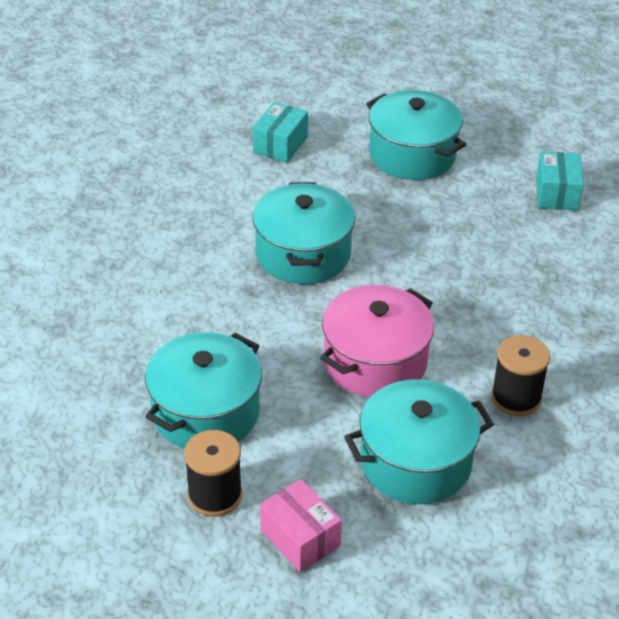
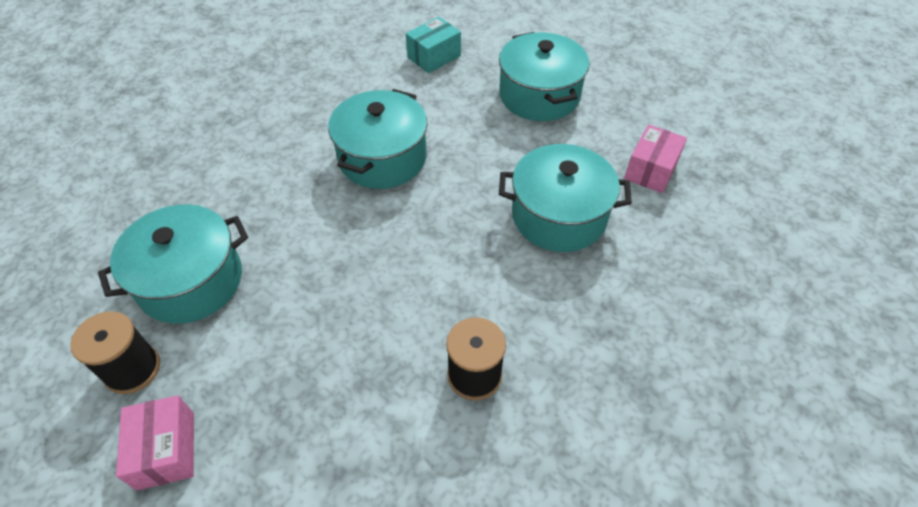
camera: 25 degrees right, 10 degrees up
(375, 362) = (369, 284): pink pot -> none
(416, 462) = (329, 410): turquoise pot -> turquoise pot (559, 216)
(556, 193) = (651, 170): turquoise box -> pink box

